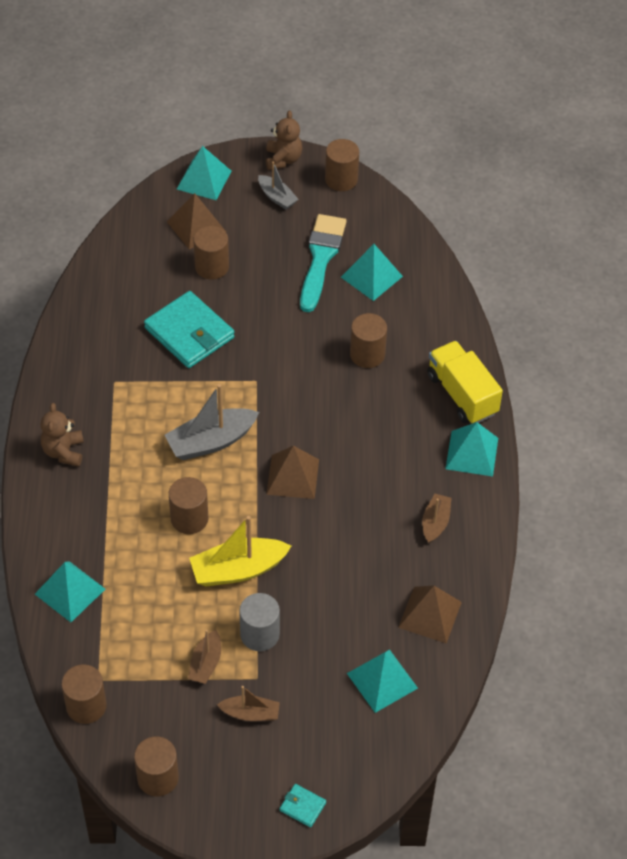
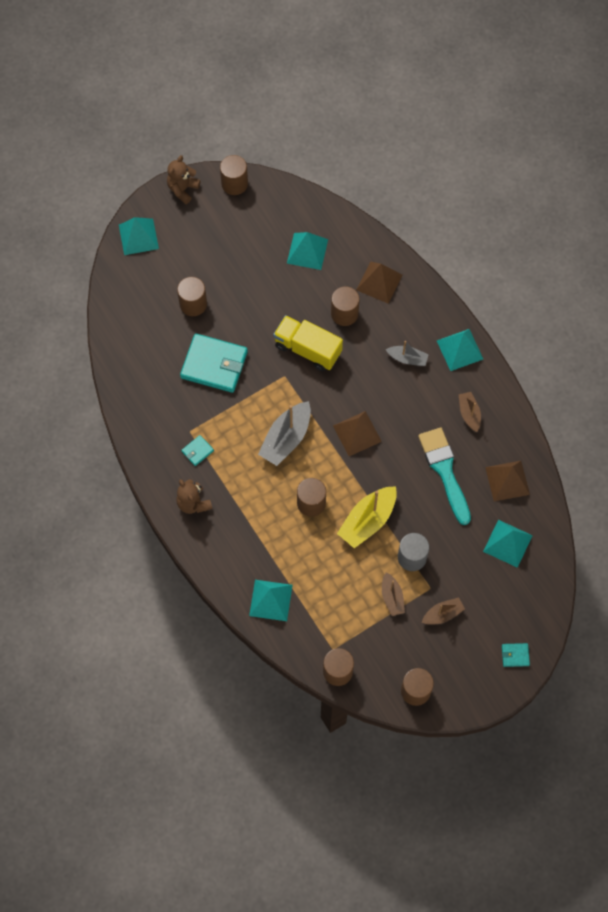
camera: 30 degrees left, 15 degrees up
(107, 404) = (197, 451): none -> turquoise wallet
(196, 226) = (160, 278): brown pyramid -> brown pyramid (379, 282)
(277, 197) = (200, 223): grey boat -> grey boat (407, 358)
(283, 159) = (183, 189): brown teddy bear -> brown teddy bear turned 120 degrees counterclockwise
(321, 258) = (263, 255): turquoise brush -> turquoise brush (444, 471)
(462, 394) = (425, 309): yellow truck -> yellow truck (307, 349)

